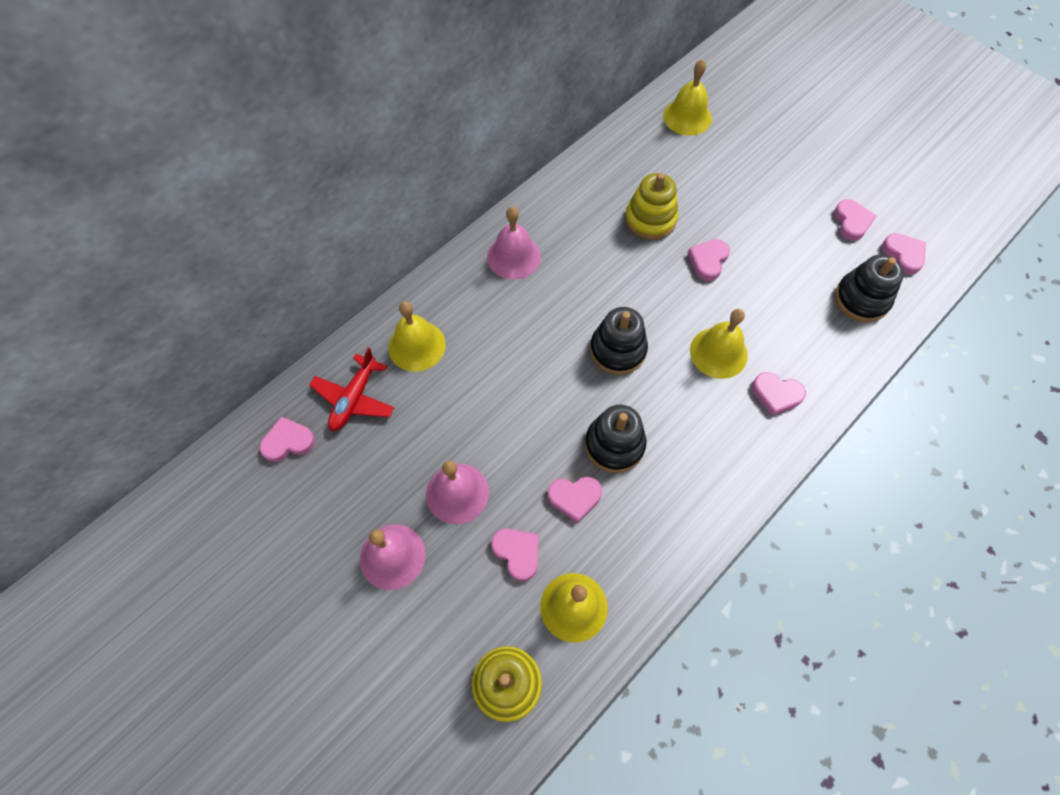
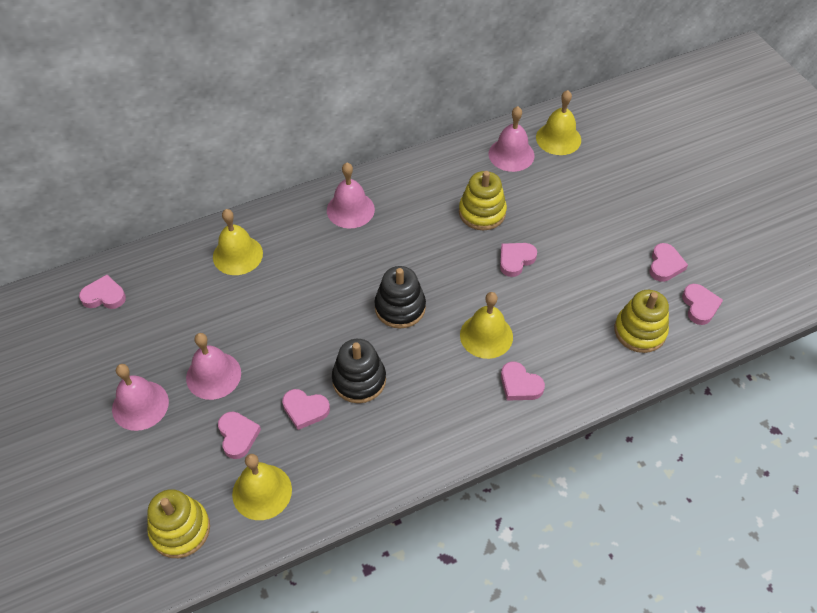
camera: 20 degrees right, 10 degrees down
(354, 398) = (169, 280): red plane -> none
(649, 147) = (511, 154): none -> pink bell
(861, 299) = (640, 331): black stacking toy -> yellow stacking toy

